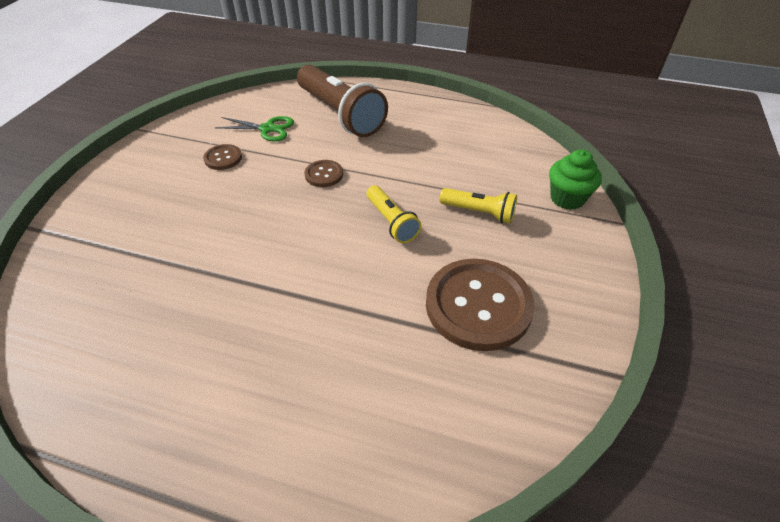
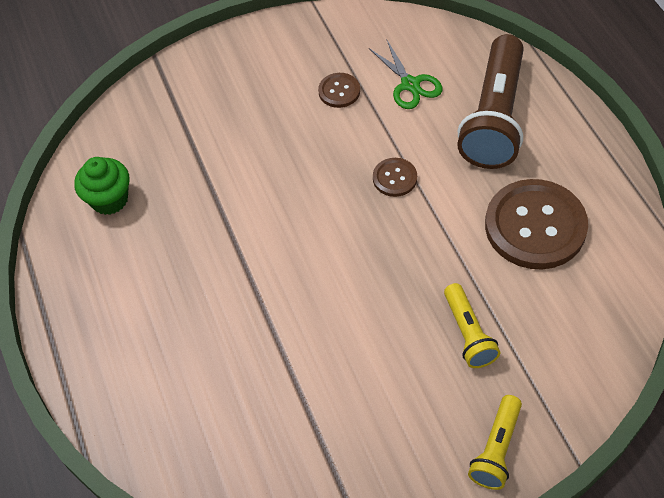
camera: 55 degrees right, 10 degrees up
(391, 222) = (386, 275): yellow flashlight -> yellow flashlight (496, 449)
(478, 305) = (351, 405): brown button -> brown button (535, 226)
(567, 198) = (568, 396): green cupcake -> green cupcake (109, 199)

